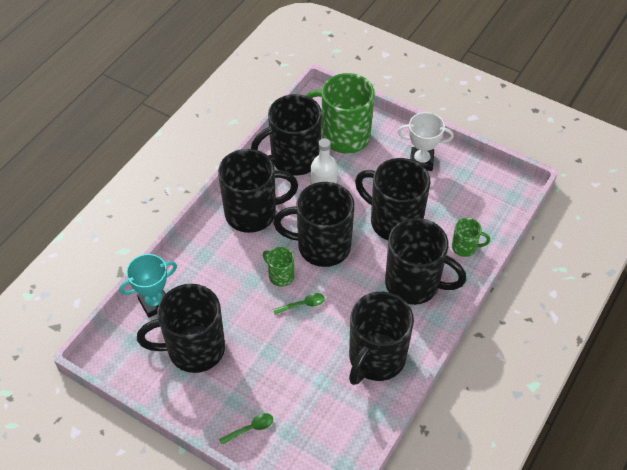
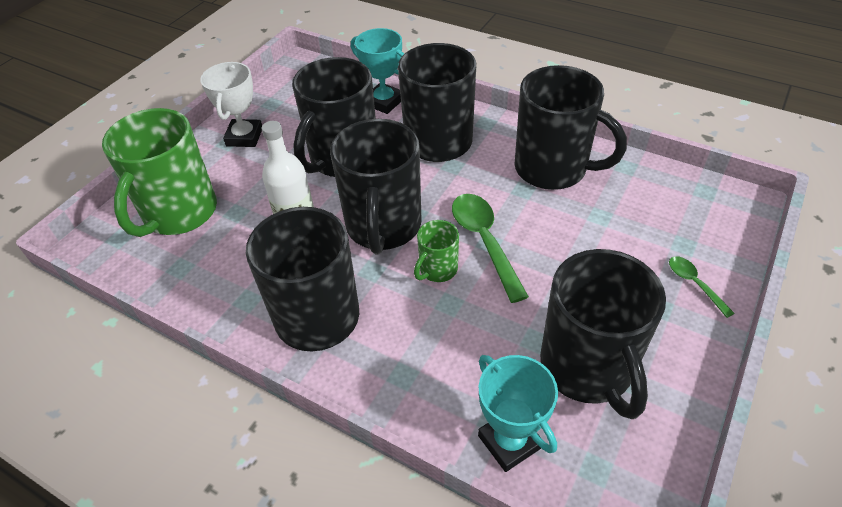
camera: 90 degrees left, 5 degrees down
(293, 159) = (211, 269): black mug -> none
(303, 304) = (484, 241): green spoon -> green spoon, size x1.86
(465, 247) = (384, 102): green mug -> turquoise trophy

